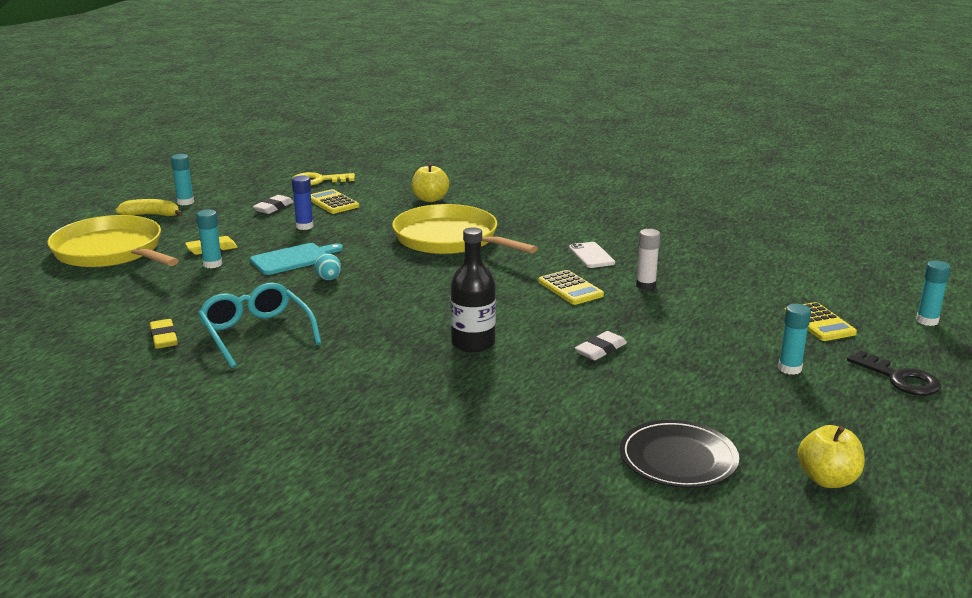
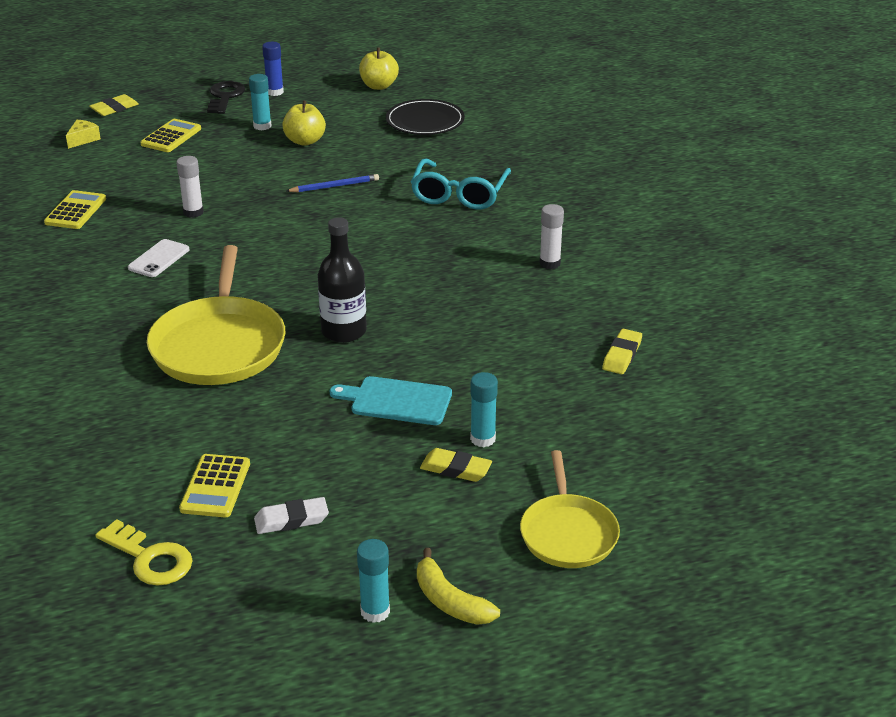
camera: 135 degrees left, 10 degrees up
(111, 251) = (568, 533): yellow pan -> yellow pan, size x0.61
(256, 333) = (543, 320): turquoise glasses -> turquoise glasses (459, 194)
(304, 226) = (312, 454): blue glue stick -> blue glue stick (275, 92)
(307, 375) = (550, 263): none -> white glue stick
(328, 279) = (405, 352): turquoise egg -> none
(430, 199) = (113, 425): yellow apple -> yellow apple (305, 141)
(473, 343) = (402, 231): black bottle -> black bottle (344, 331)
(570, 288) = (247, 238): yellow calculator -> yellow calculator (75, 211)
(600, 350) = (334, 186): white eraser -> blue pencil
(861, 290) = (83, 139): none -> yellow cheese
(927, 321) = (114, 109): turquoise glue stick -> yellow eraser

